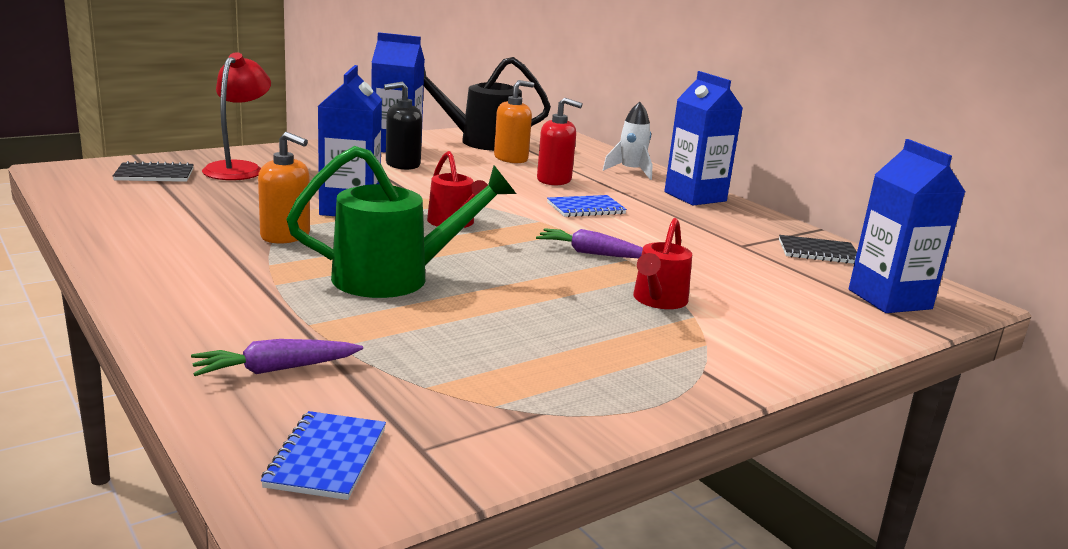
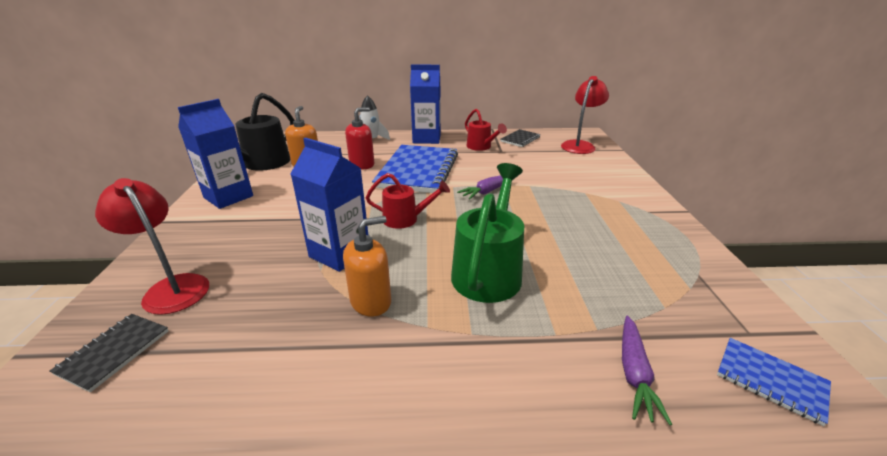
camera: 55 degrees left, 10 degrees up
(402, 164) = (268, 205): black soap dispenser -> none
(586, 208) = (418, 171): blue notebook -> blue notebook, size x2.14
(657, 301) = (563, 195): red watering can -> red watering can (481, 147)
(889, 299) = (580, 145): blue carton -> red lamp

